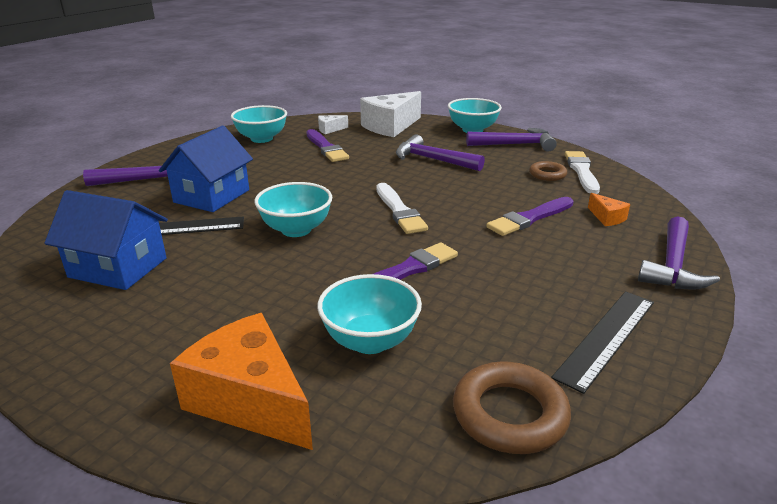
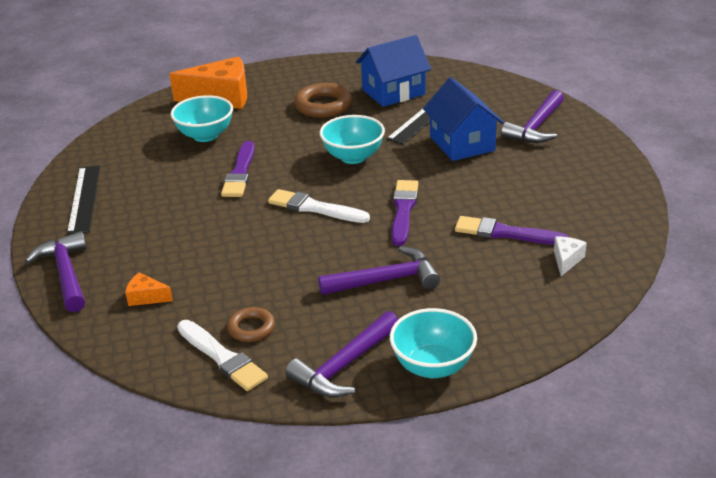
camera: 135 degrees right, 5 degrees up
(261, 139) = (585, 207): turquoise bowl -> none
(390, 126) = (526, 308): white cheese -> none
(509, 414) = (108, 145): brown ring -> brown ring (323, 106)
(530, 218) = (209, 259): purple brush -> purple brush (403, 210)

